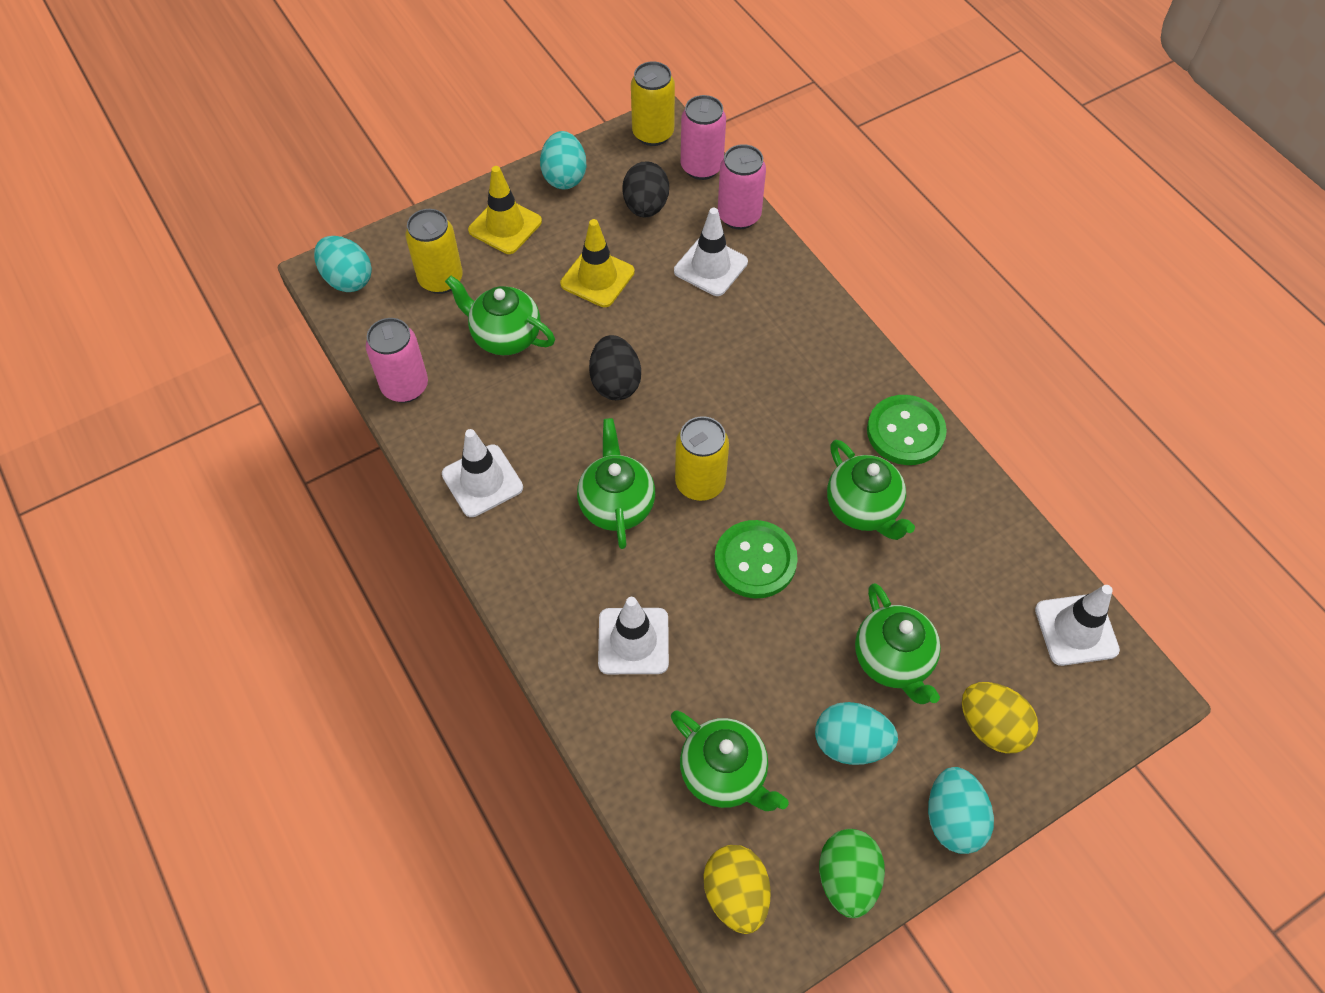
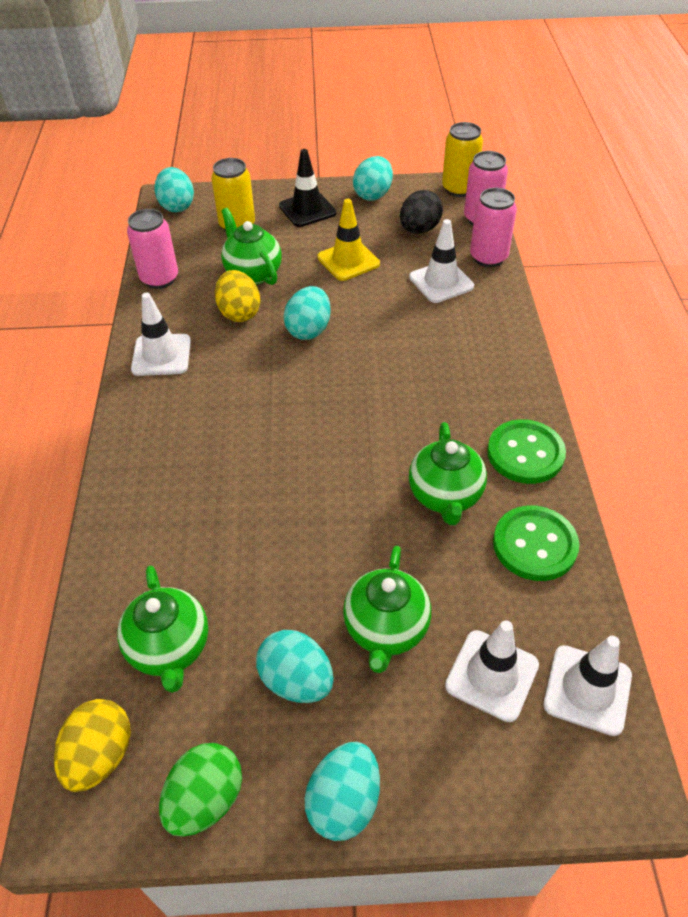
camera: 30 degrees right, 10 degrees down
(505, 226) = (307, 209): yellow traffic cone -> black traffic cone
(615, 383) = (309, 330): black egg -> turquoise egg
(617, 505) = (244, 410): green teapot -> none
(633, 641) = (180, 510): white traffic cone -> white traffic cone (492, 675)
(700, 483) = (321, 421): yellow can -> none
(755, 561) = (323, 495): green button -> green button (534, 545)
(992, 727) = (441, 735): yellow egg -> yellow egg (239, 312)

